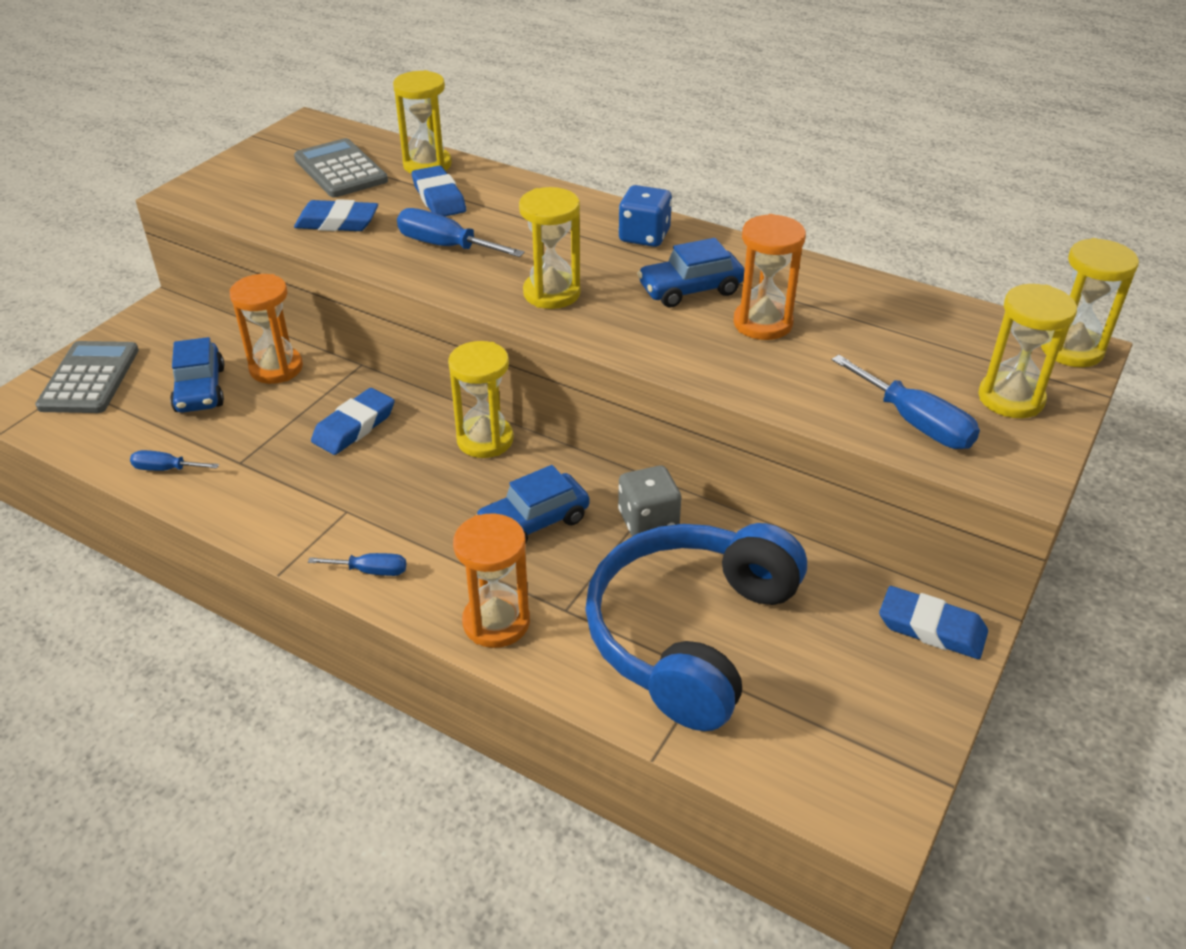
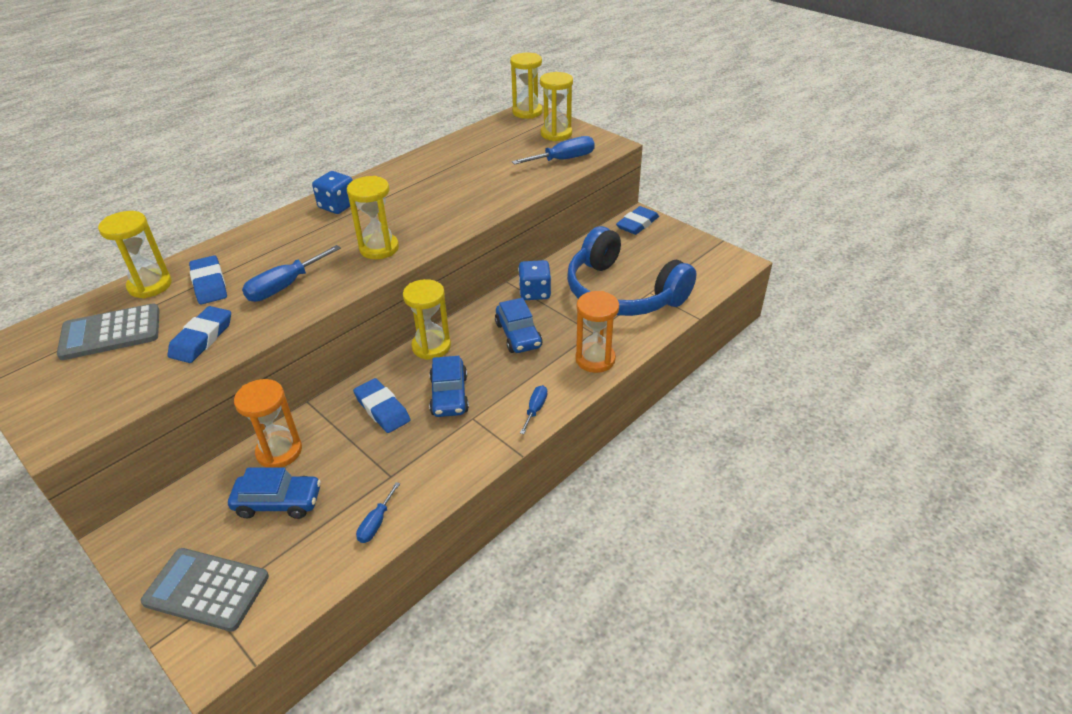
camera: 75 degrees left, 0 degrees up
(439, 197) = (209, 284): blue eraser -> blue eraser turned 75 degrees clockwise
(648, 521) = (535, 292): grey dice -> blue dice
(690, 289) = (409, 199): blue car -> blue car (449, 395)
(762, 323) = (458, 183): orange hourglass -> none

